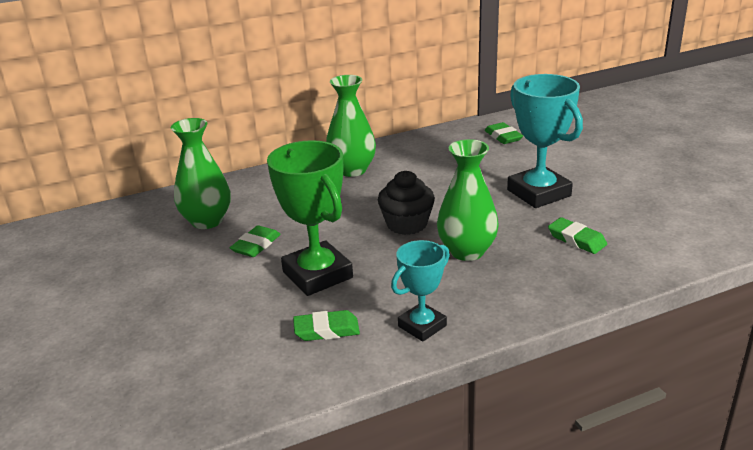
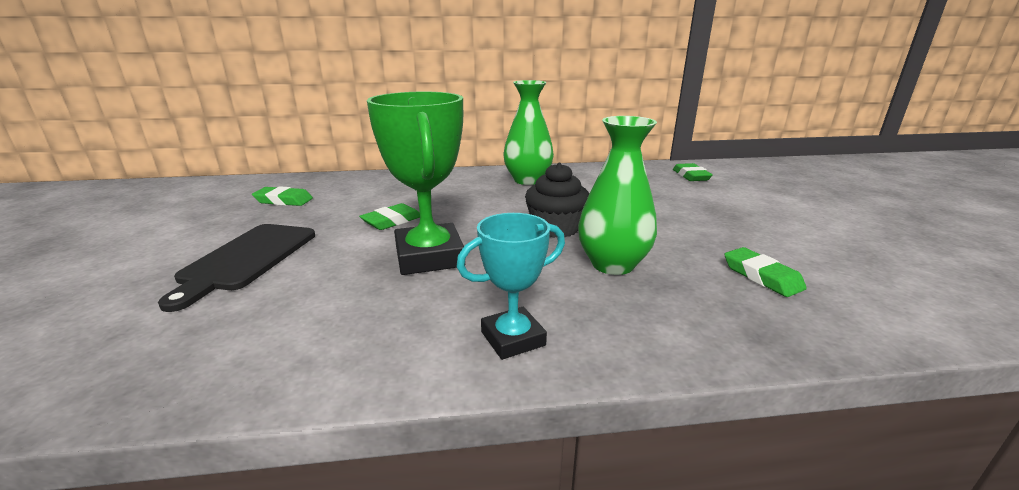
camera: 15 degrees right, 5 degrees down
(160, 310) = (247, 259): none -> black cutting board
(207, 221) = (367, 196): green vase -> none
(326, 330) = (392, 316): green eraser -> green eraser (284, 200)
(538, 193) = (719, 224): turquoise trophy -> none

